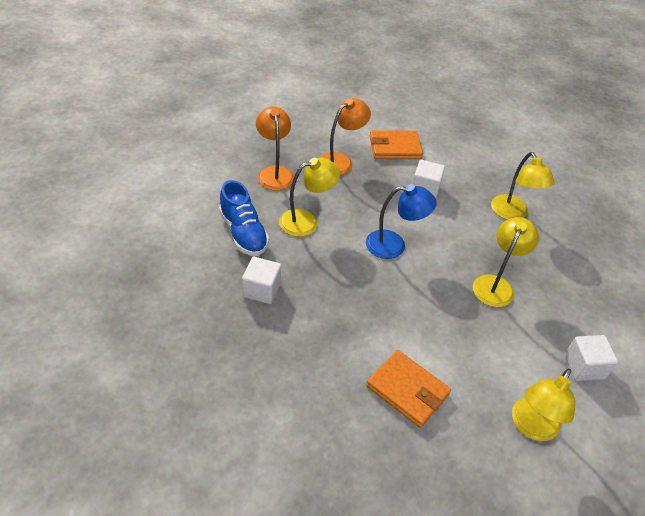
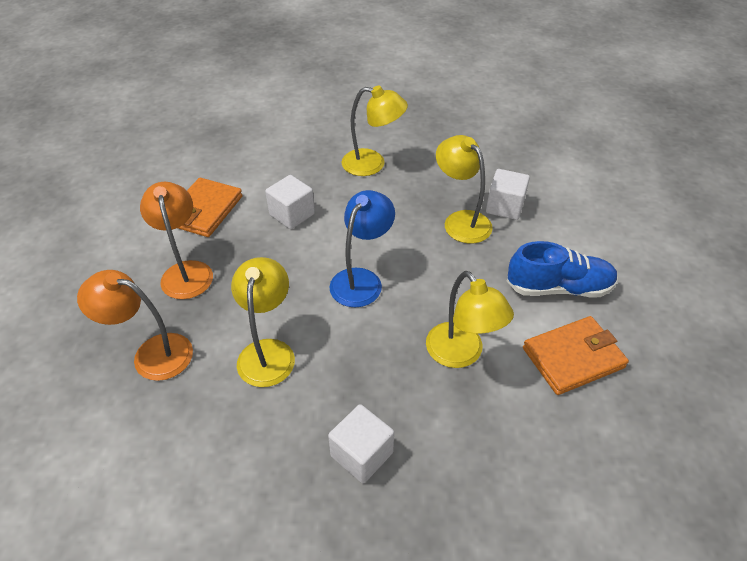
camera: 60 degrees left, 0 degrees up
(243, 233) = (243, 438): blue shoe -> blue shoe (559, 288)
(531, 427) = (642, 276): yellow lamp -> yellow lamp (461, 354)
(584, 366) = (583, 207): white cube -> white cube (504, 207)

